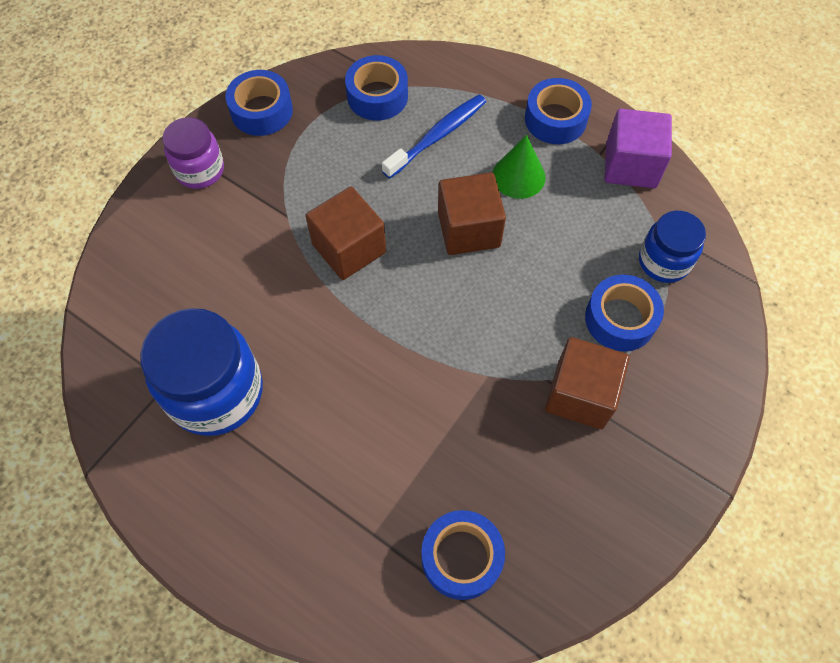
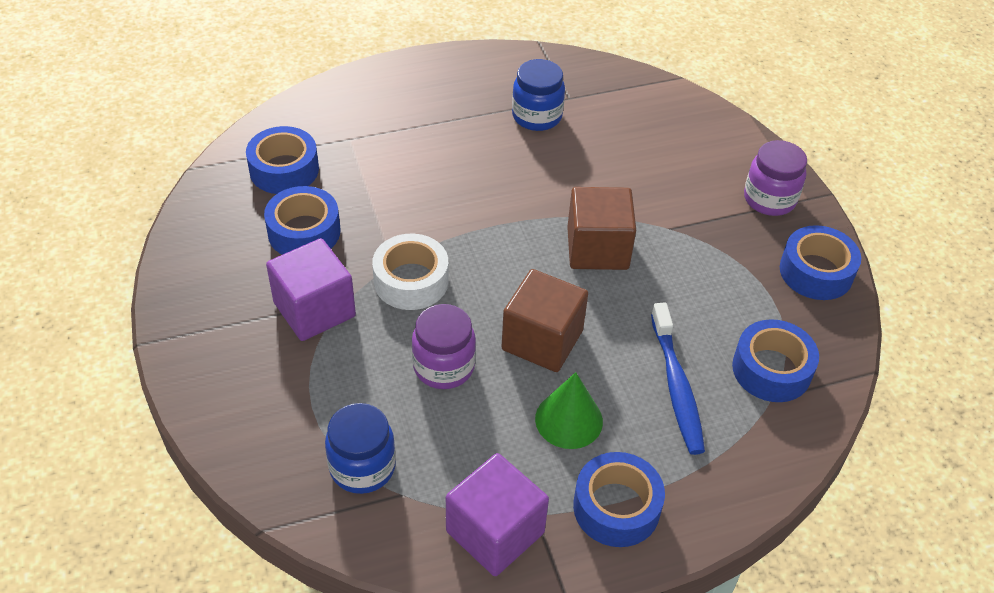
camera: 125 degrees right, 15 degrees down
(216, 392) = (537, 116): blue jar -> blue jar, size x0.59
(492, 349) = (411, 281): none -> white tape
(546, 272) = (444, 367): none -> purple jar
(580, 394) = (314, 309): brown cube -> purple cube
(620, 319) = (345, 386): blue tape -> blue tape (304, 232)

